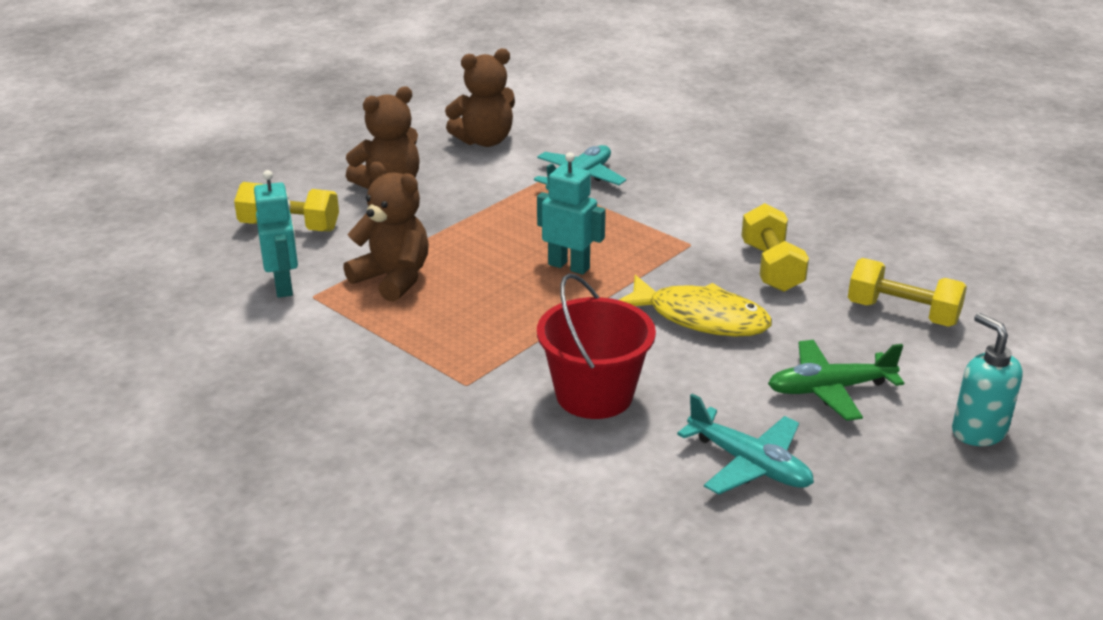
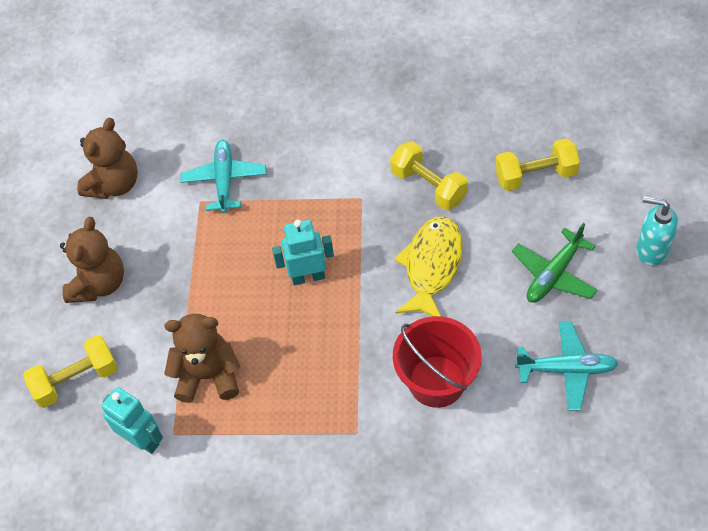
camera: 35 degrees left, 25 degrees up
(700, 318) = (432, 266): yellow fish -> yellow fish turned 60 degrees counterclockwise

